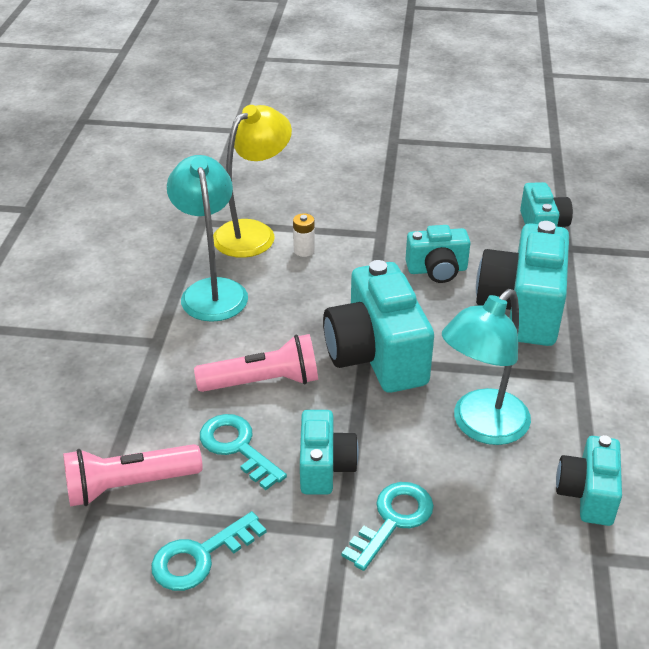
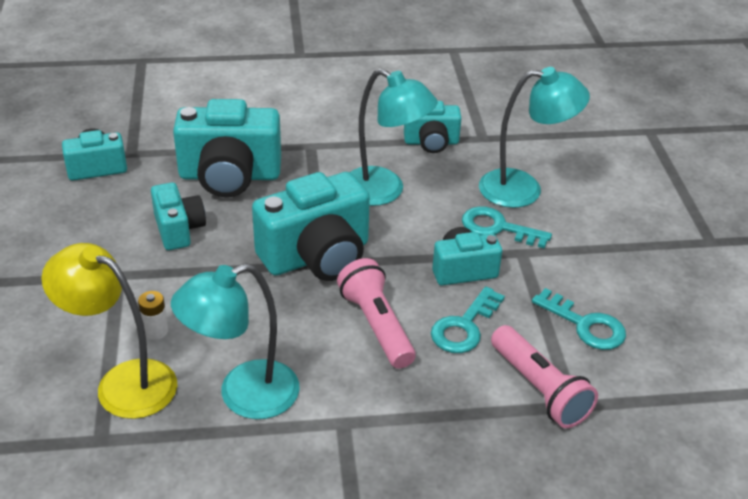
camera: 105 degrees left, 0 degrees up
(471, 572) = (523, 189): none -> turquoise lamp

